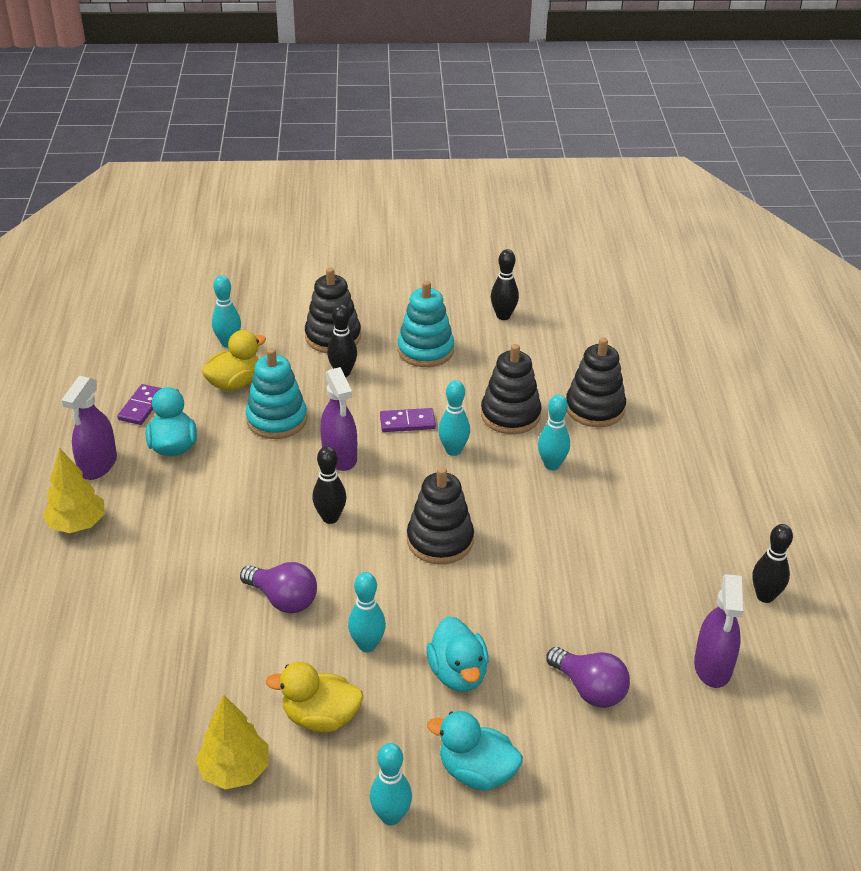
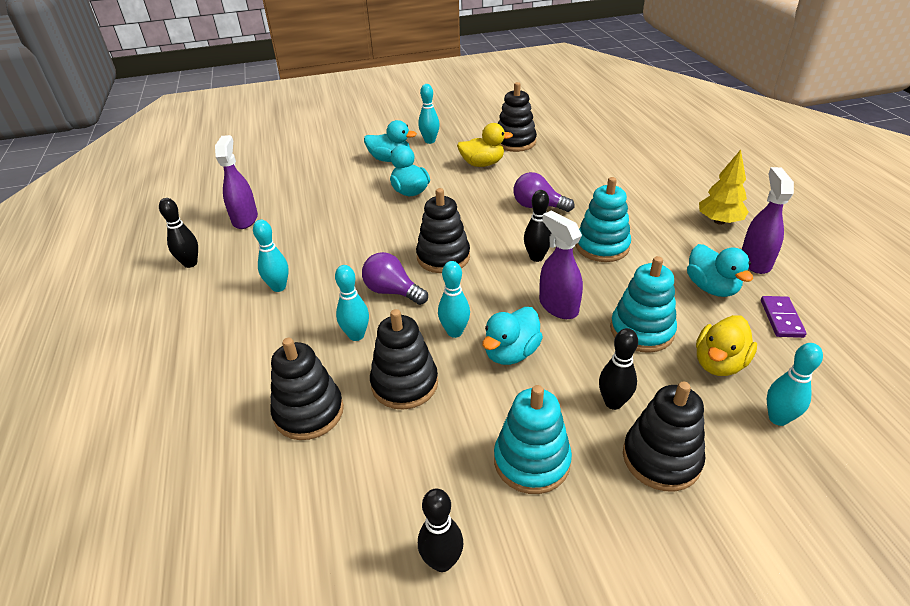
camera: 170 degrees right, 0 degrees up
(235, 770) = (515, 142): yellow tree -> black stacking toy
(245, 517) = (602, 246): none -> turquoise stacking toy
(367, 645) = (471, 194): turquoise bowling pin -> turquoise bowling pin (278, 287)
(407, 422) = (511, 353): purple domino -> turquoise duck
(589, 689) = (327, 197): purple light bulb -> purple light bulb (392, 291)

